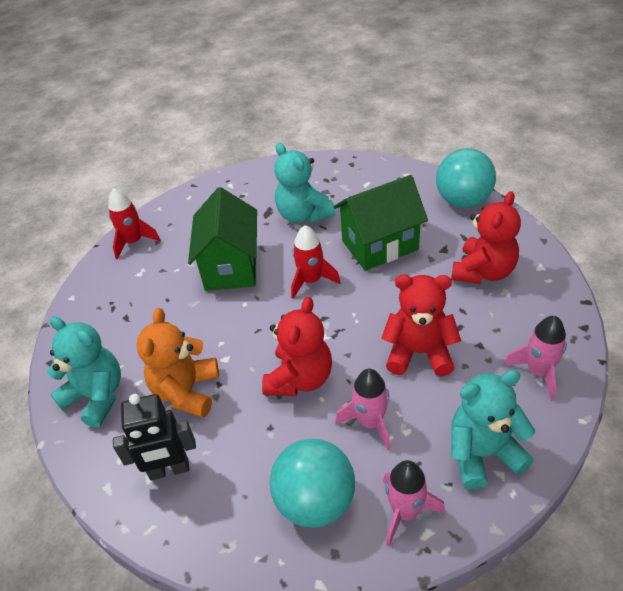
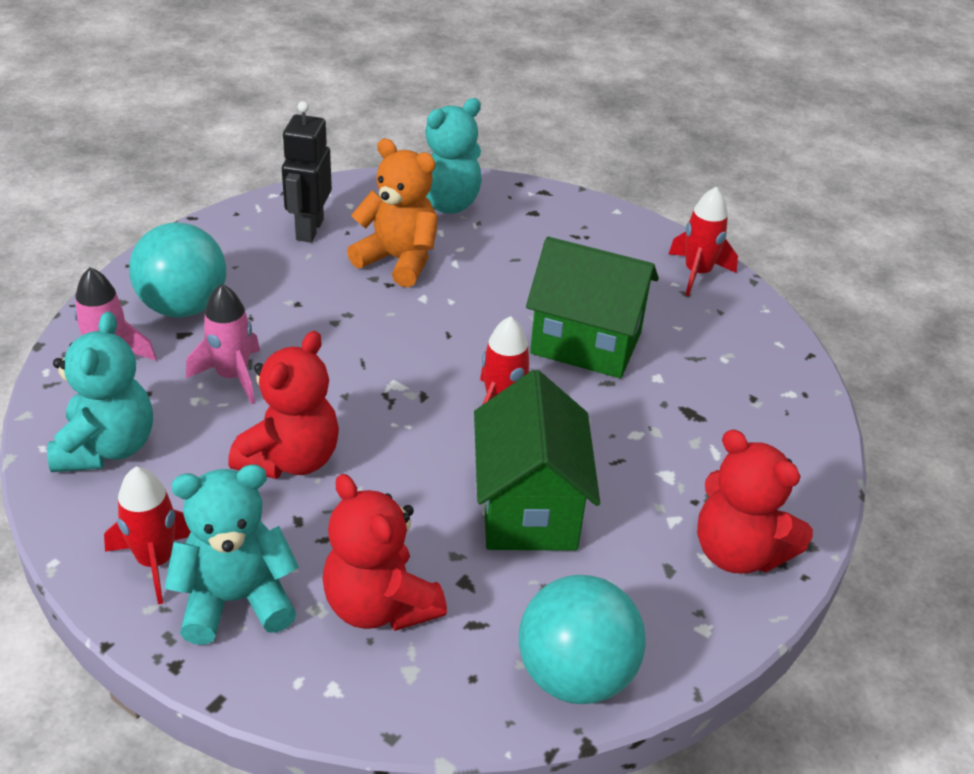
camera: 105 degrees right, 5 degrees down
(300, 378) = (342, 344): red teddy bear -> red teddy bear (738, 552)
(303, 215) = (660, 449): turquoise teddy bear -> turquoise teddy bear (236, 600)
(538, 372) = (156, 561): pink rocket -> red rocket

